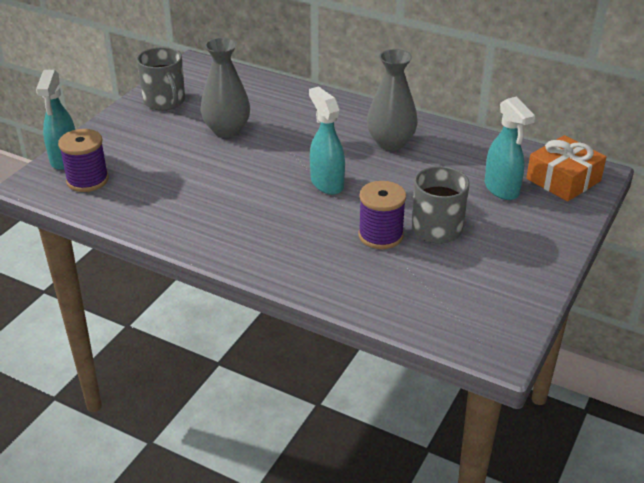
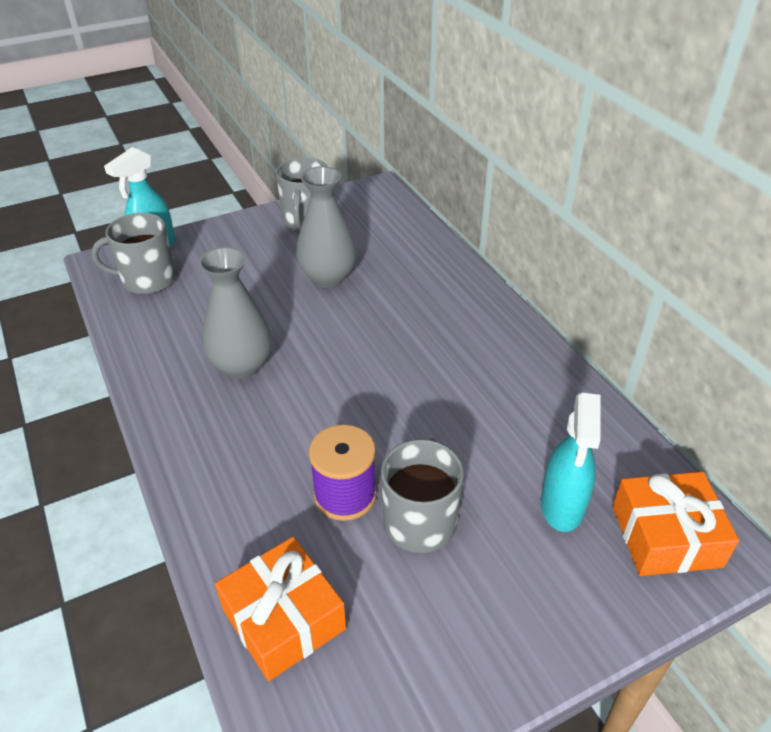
camera: 35 degrees right, 5 degrees up
(87, 180) = (147, 280): purple spool -> grey mug
(326, 183) = (359, 391): turquoise spray bottle -> none
(391, 143) = (485, 370): grey vase -> grey vase (242, 365)
(414, 302) = (283, 619): none -> orange gift

